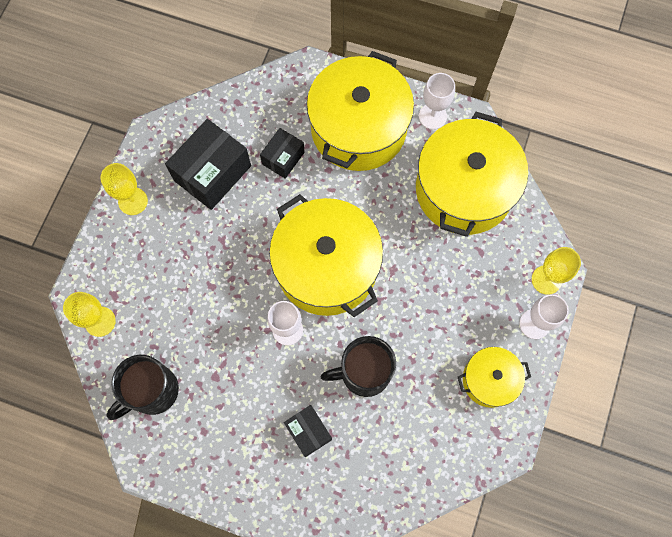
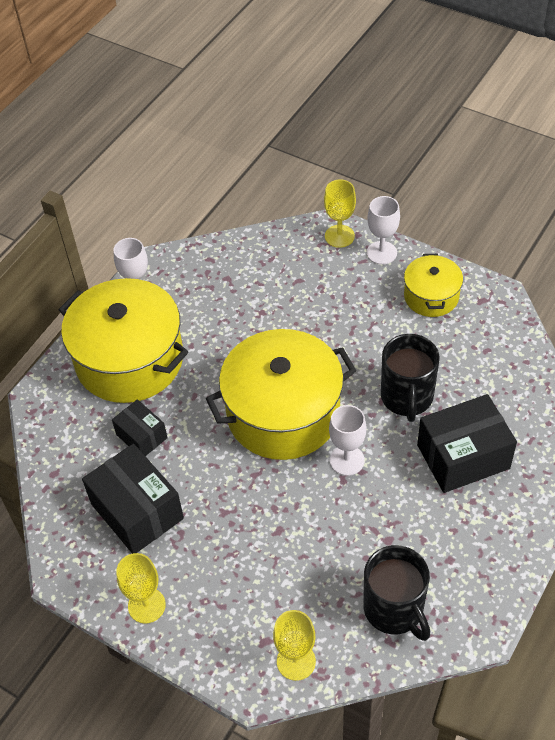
camera: 75 degrees left, 20 degrees down
(308, 432) = (463, 457): black box -> black box, size x1.76
(464, 189) = (228, 282): yellow pot -> none

